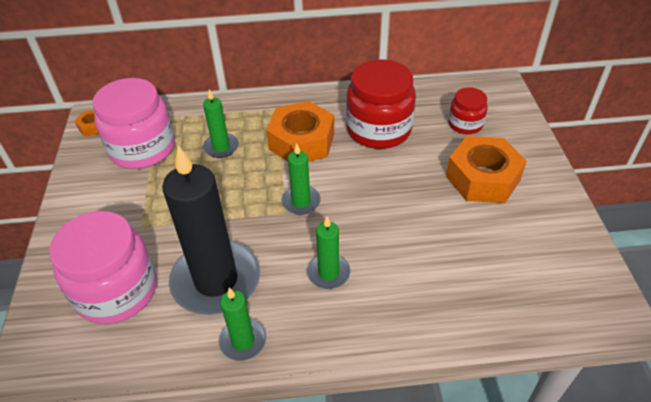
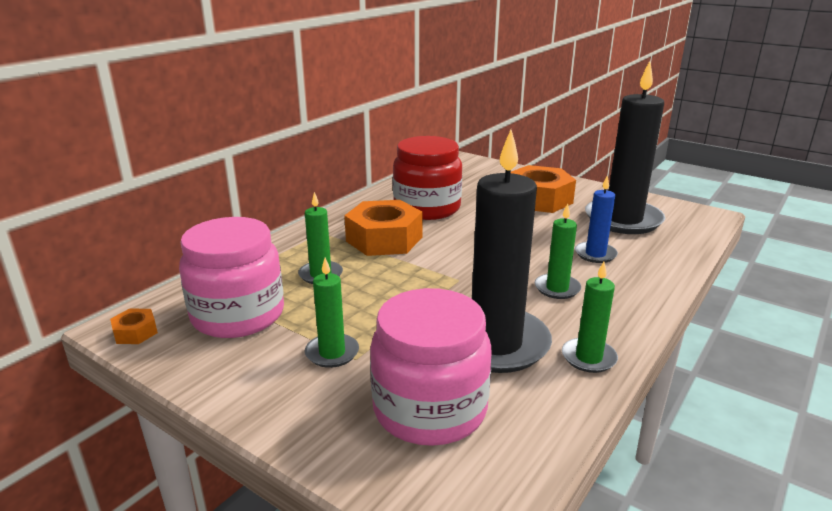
camera: 50 degrees left, 20 degrees down
(301, 202) = (457, 267): green candle -> green candle (332, 353)
(416, 267) = (595, 254): none -> blue candle
(465, 124) = (475, 182): red jar -> none
(513, 252) = (623, 220): none -> black candle

